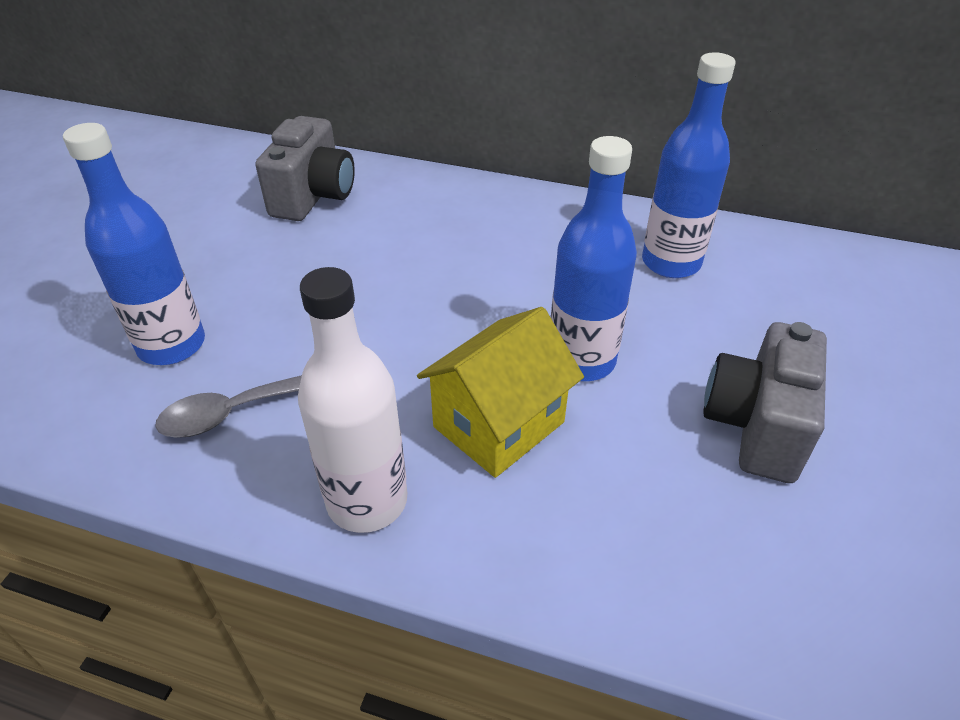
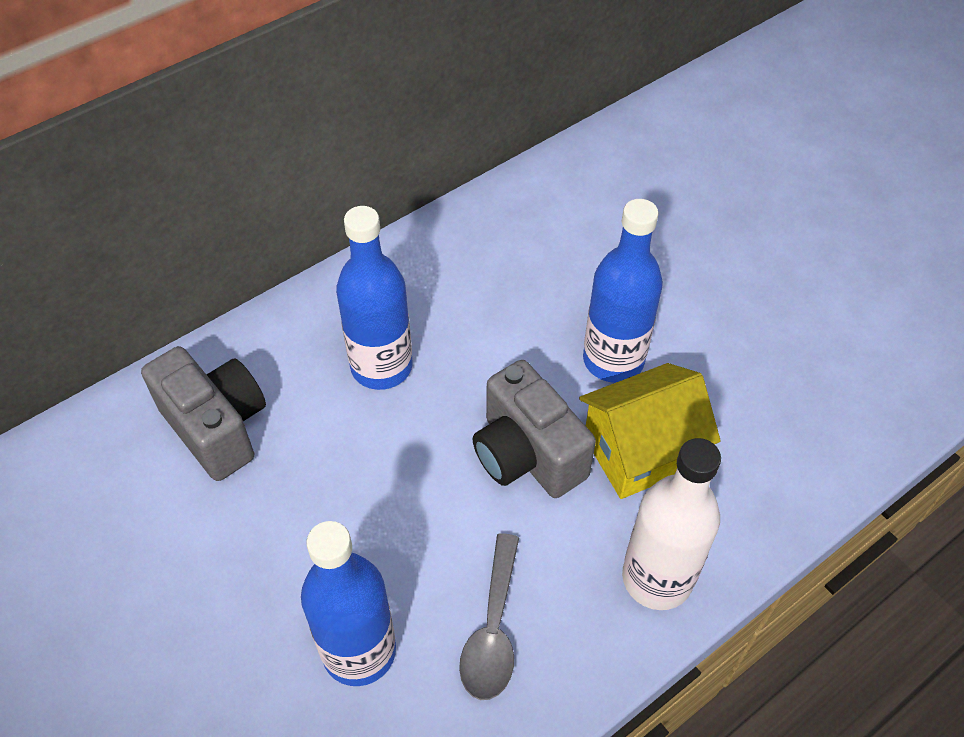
camera: 55 degrees left, 10 degrees up
(499, 424) = (640, 452): yellow house -> yellow house turned 75 degrees clockwise
(671, 263) = (551, 232): blue bottle -> blue bottle (381, 366)
(756, 426) = (746, 306): grey camera -> grey camera (527, 454)

